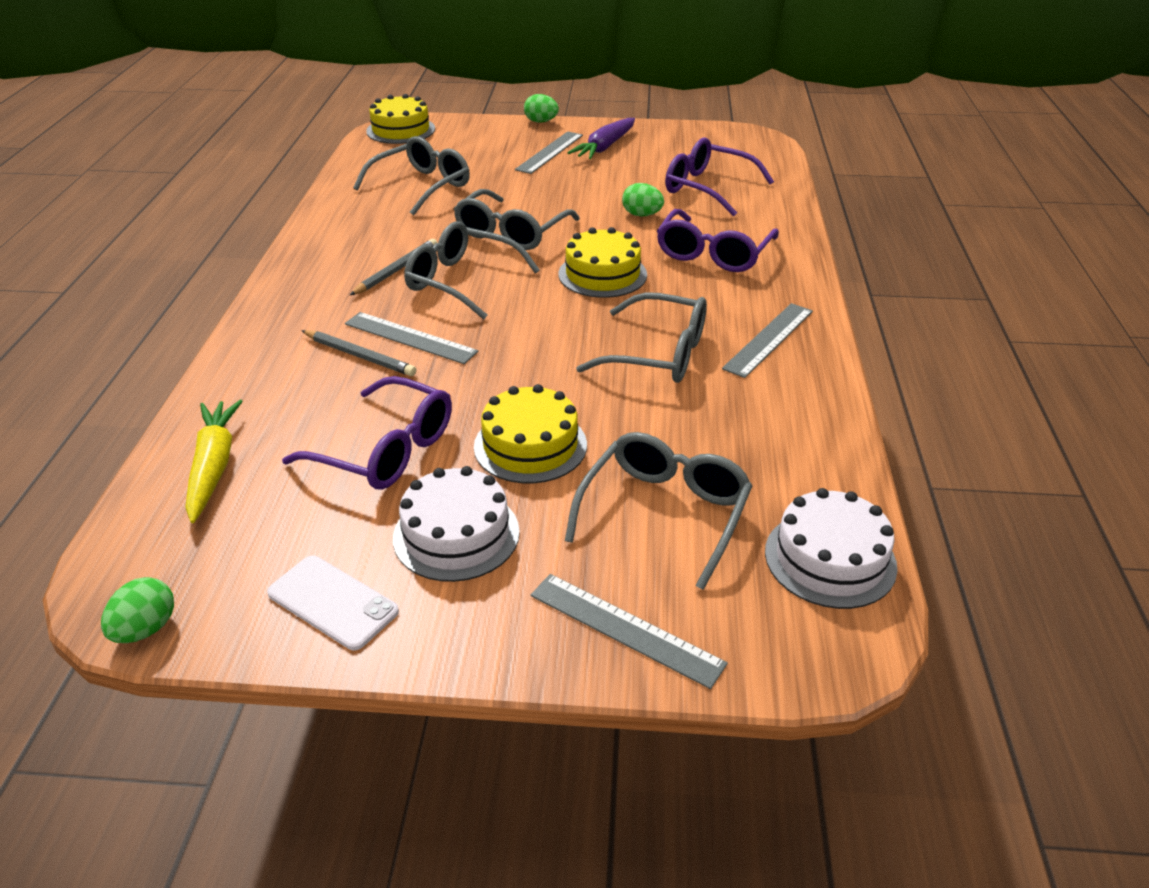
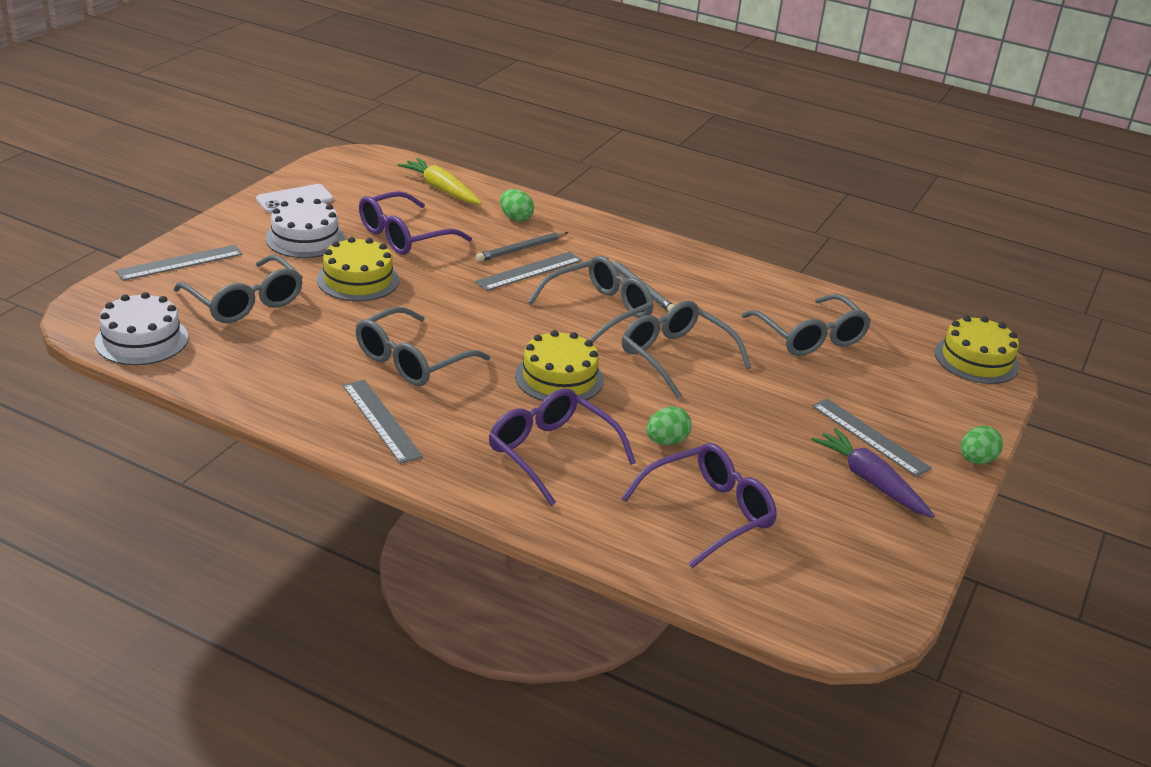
camera: 110 degrees right, 5 degrees down
(145, 629) = (330, 160): green egg -> green egg (515, 218)
(214, 466) = (441, 189): yellow carrot -> yellow carrot turned 150 degrees counterclockwise

